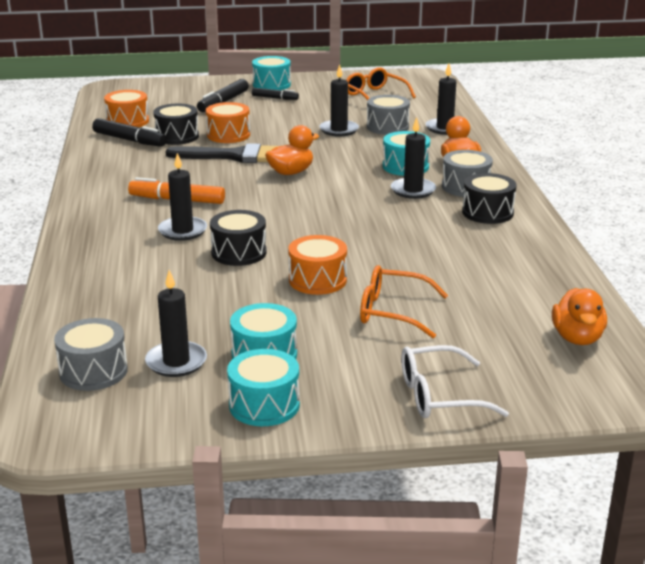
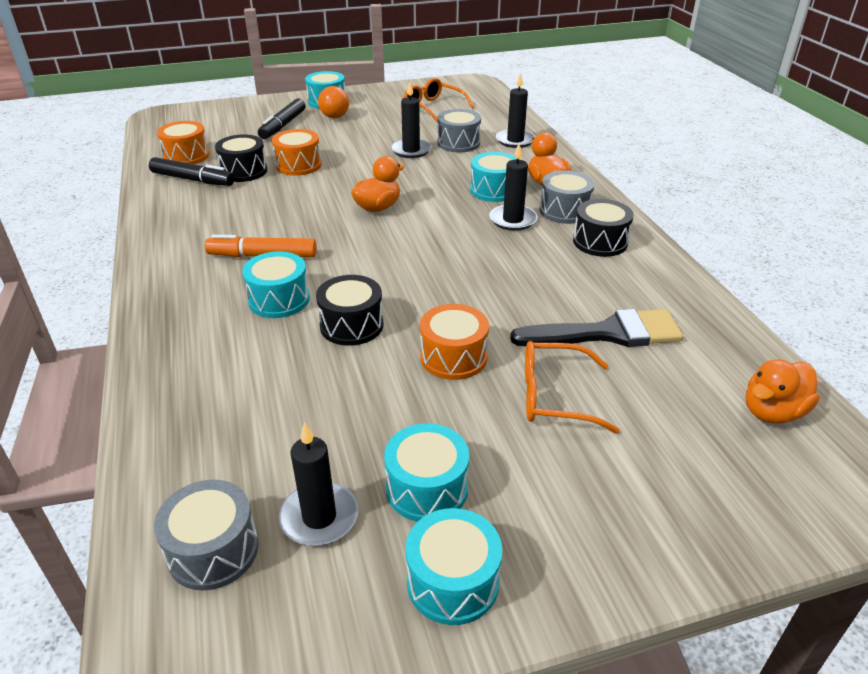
camera: 10 degrees left, 10 degrees up
(182, 231) = (279, 300): black candle -> turquoise drum
(234, 156) = (311, 191): black brush -> black brush (607, 333)
(275, 98) = (334, 117): black marker -> orange ball
(438, 396) = (660, 531): white glasses -> none
(577, 338) = (772, 412): orange duck -> orange duck turned 60 degrees clockwise

